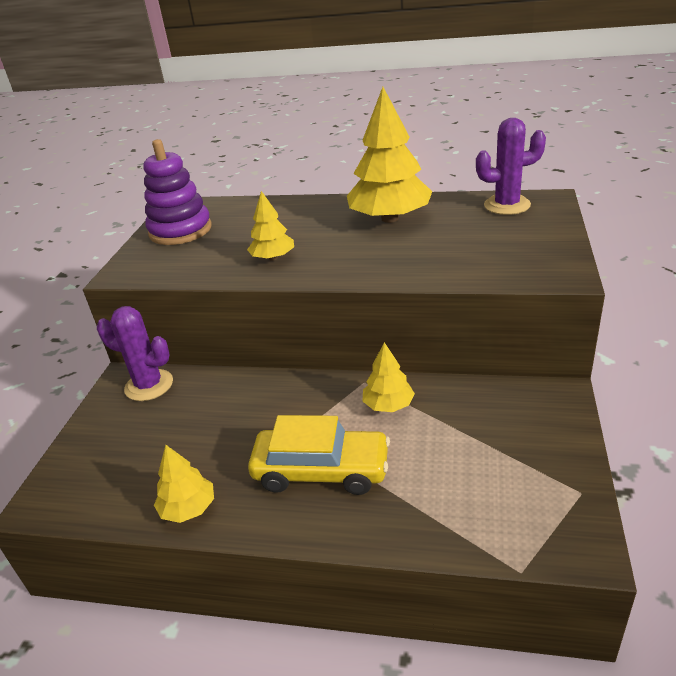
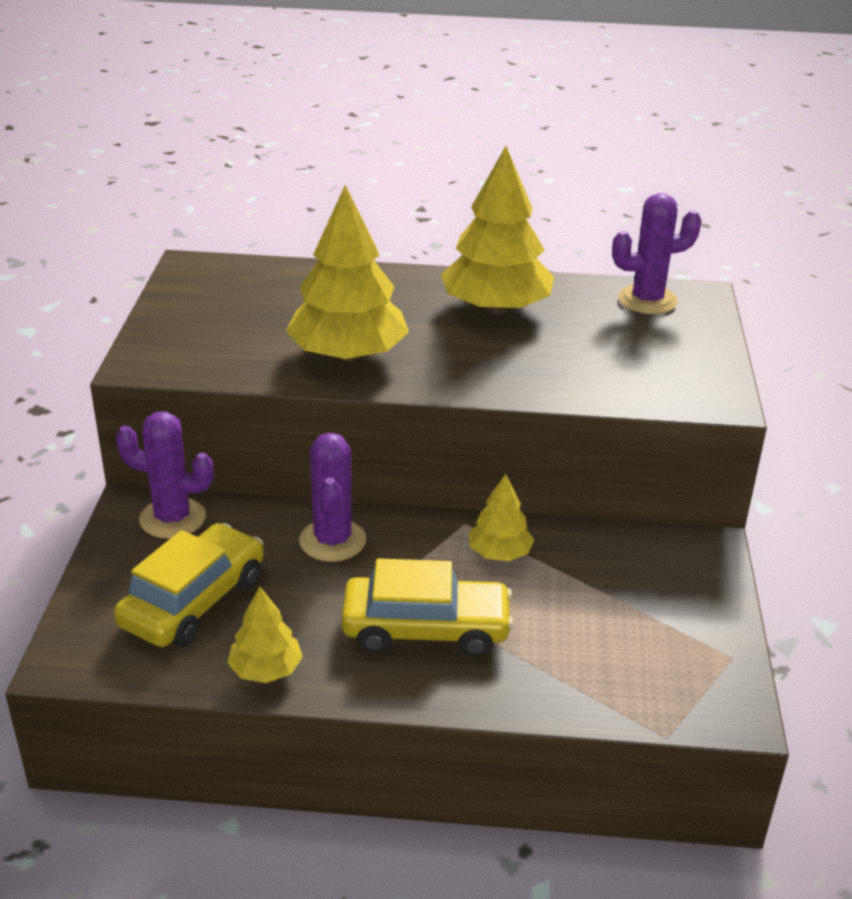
camera: 10 degrees left, 0 degrees up
(147, 450) = (193, 601): none -> yellow car
(180, 230) = (205, 305): purple stacking toy -> none
(261, 399) = (332, 540): none -> purple cactus
(273, 258) = (348, 355): yellow tree -> yellow tree, size x1.91

